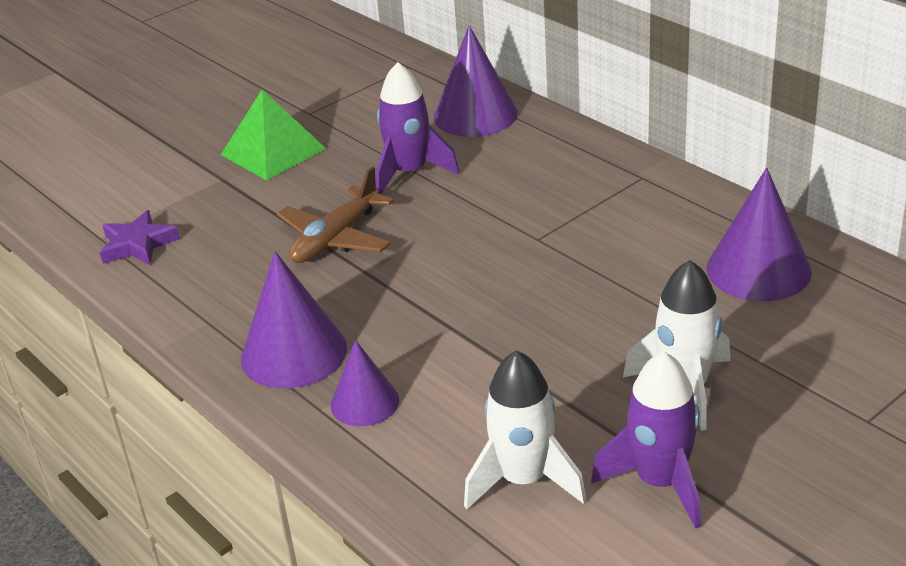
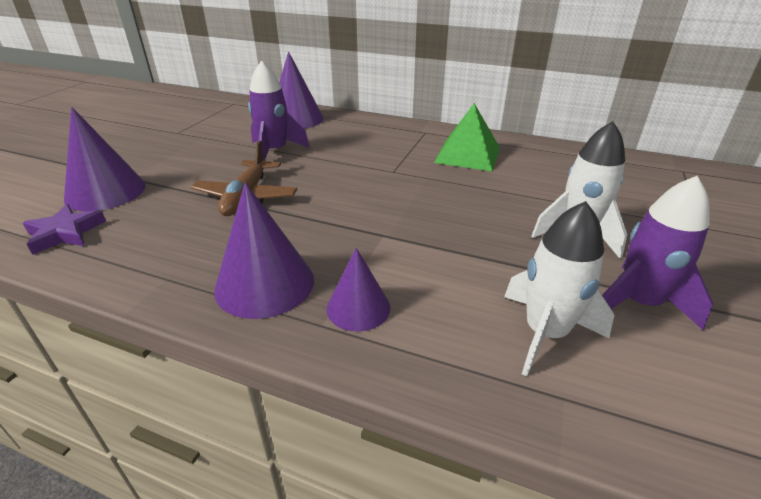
camera: 30 degrees left, 0 degrees up
(273, 151) = (161, 155): green pyramid -> green pyramid (467, 155)
(758, 270) = (540, 163): purple cone -> purple cone (105, 192)

